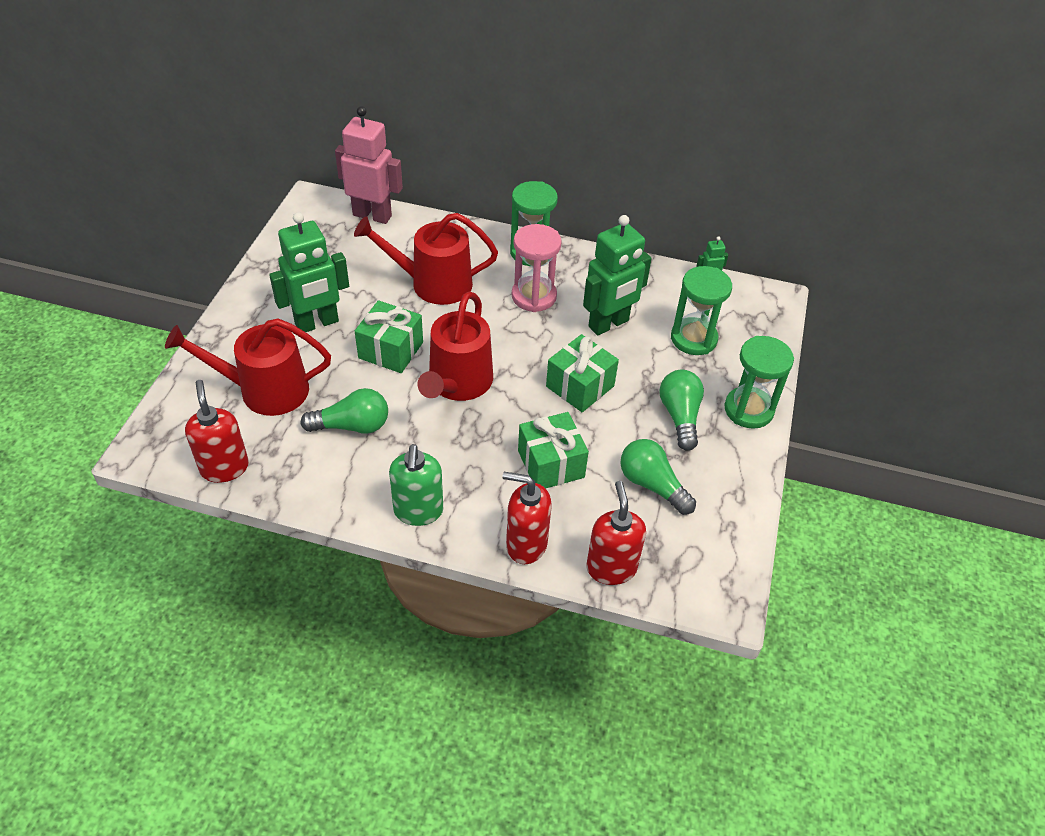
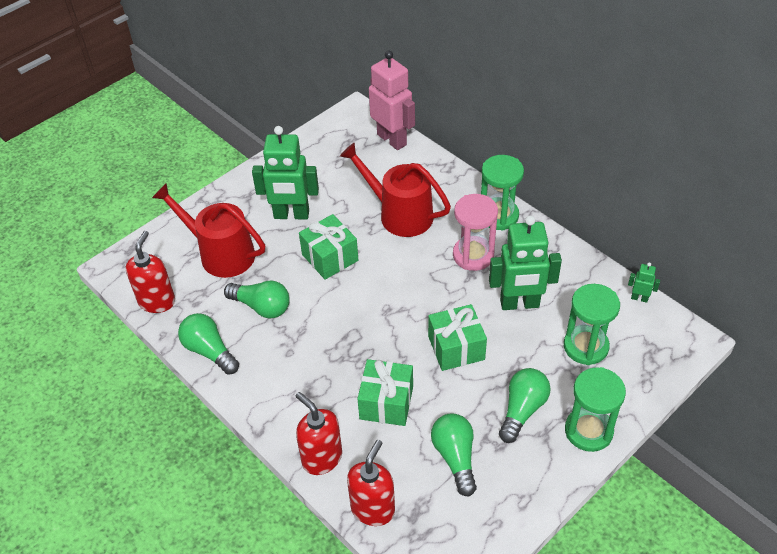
camera: 35 degrees right, 0 degrees up
(326, 493) = (209, 351): none -> green light bulb
(418, 511) = (262, 394): green soap dispenser -> none
(458, 383) = (361, 305): red watering can -> none

